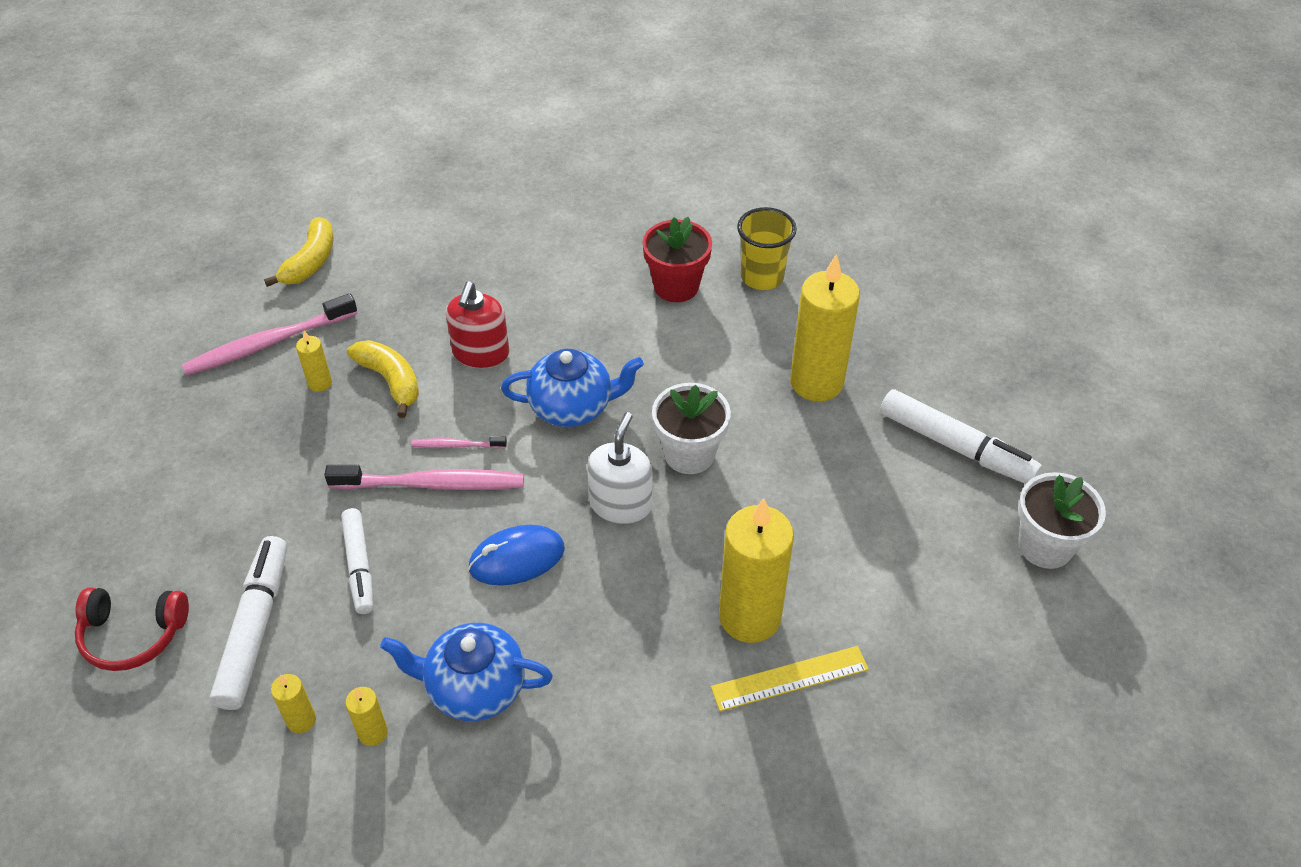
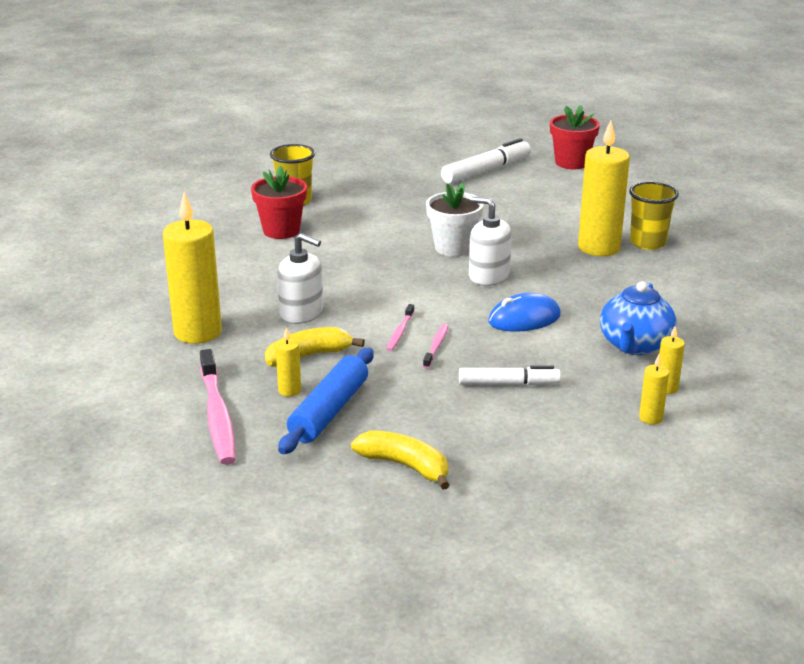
camera: 75 degrees left, 20 degrees down
(133, 635) = (547, 500): red headphones -> none
(255, 629) = (558, 436): white marker -> none
(284, 423) = (329, 411): none -> blue rolling pin
(310, 262) = (117, 386): yellow banana -> yellow banana (405, 466)
(432, 484) = (436, 346): pink toothbrush -> pink toothbrush, size x0.50
(481, 353) = (301, 313): red soap dispenser -> white soap dispenser
(517, 558) = (524, 319): blue mouse -> blue mouse turned 75 degrees clockwise
(572, 407) = (384, 283): blue teapot -> none
(789, 678) = (648, 243): yellow ruler -> yellow cup
(816, 382) = (409, 200): yellow candle -> yellow candle (198, 332)
(1045, 546) = (571, 163): white flower pot -> red flower pot

